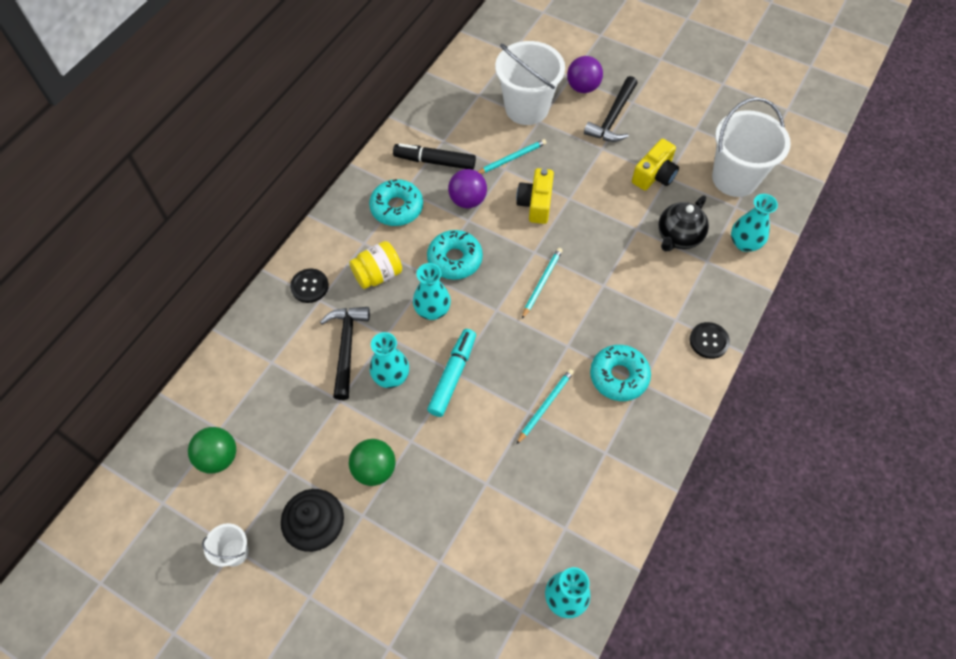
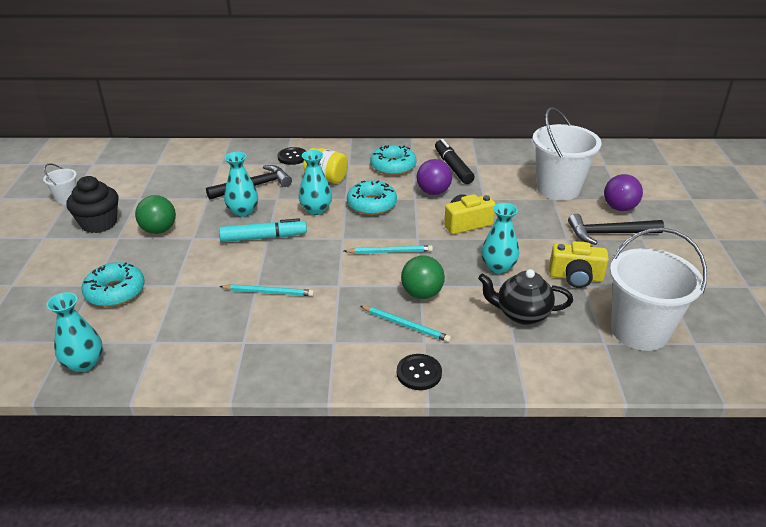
camera: 60 degrees right, 25 degrees down
(218, 457) = (135, 170): green ball -> green ball (422, 294)
(511, 158) = (498, 198): turquoise pencil -> turquoise pencil (406, 325)
(619, 376) = (330, 325): turquoise donut -> turquoise donut (115, 292)
(744, 243) = (565, 363): turquoise vase -> turquoise vase (498, 267)

